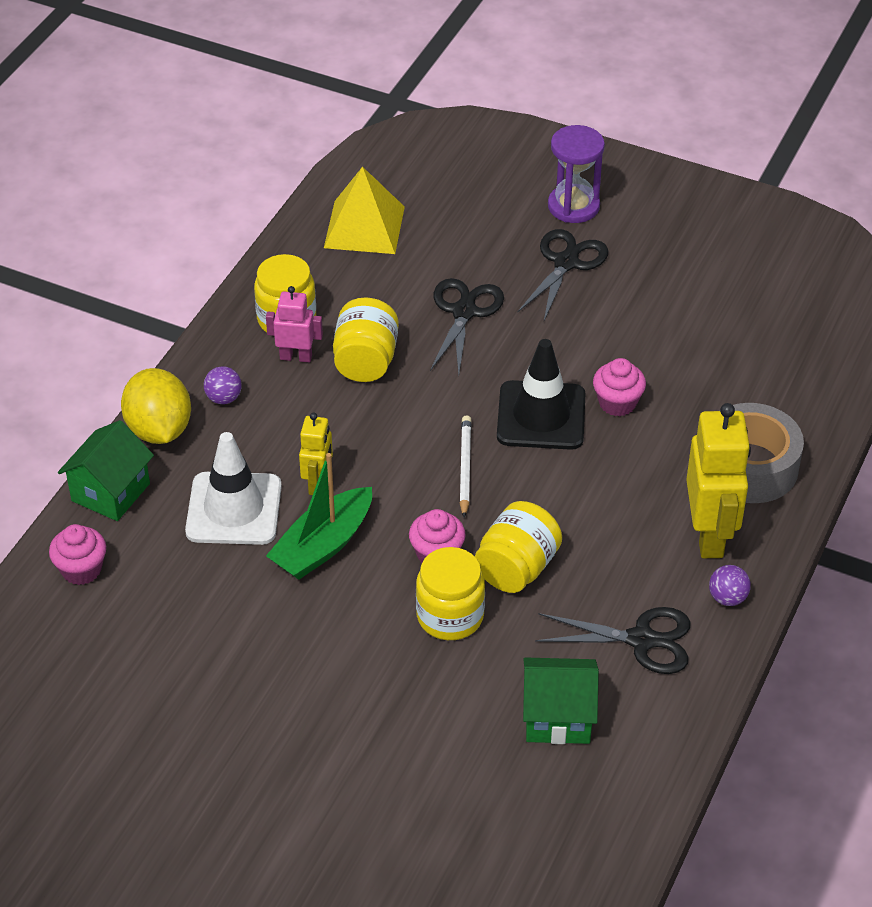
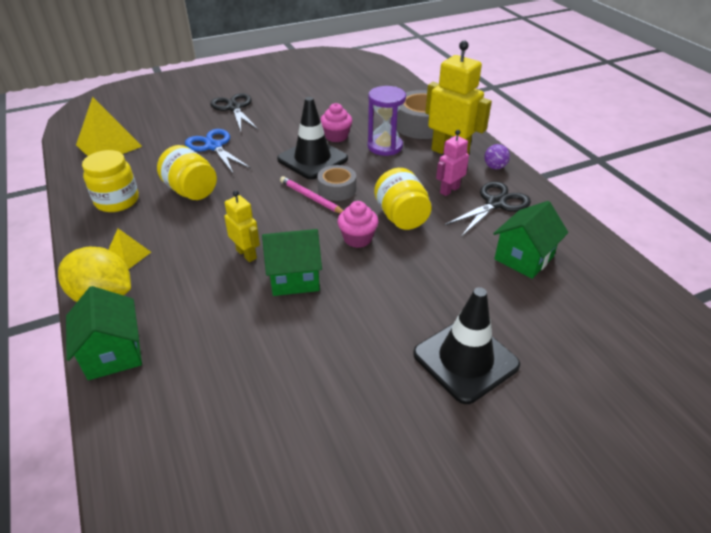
camera: 50 degrees left, 5 degrees down
(81, 569) = (153, 414): pink cupcake -> none
(224, 398) = (127, 255): purple ball -> yellow pyramid
(234, 509) = (214, 300): white traffic cone -> none
(296, 357) = (147, 212): pink robot -> pink robot (449, 190)
(323, 545) = (294, 278): green boat -> green house
(345, 745) = (465, 359): none -> black traffic cone
(450, 616) = (408, 258): yellow jar -> none
(464, 312) = (213, 146): black scissors -> blue scissors
(465, 467) = (311, 198): white pencil -> pink pencil
(506, 478) = (337, 189): none -> grey tape
(573, 206) = (207, 91): purple hourglass -> purple hourglass (385, 146)

